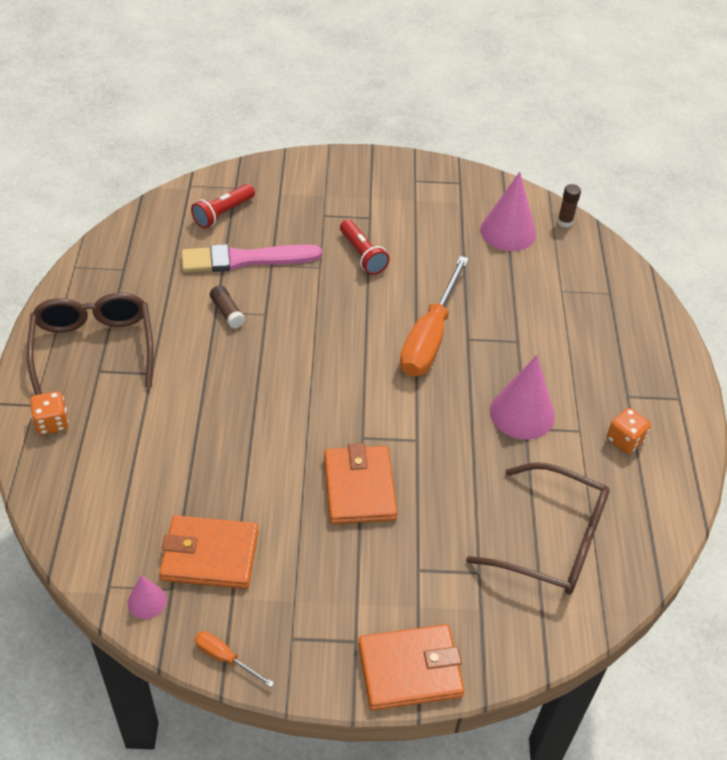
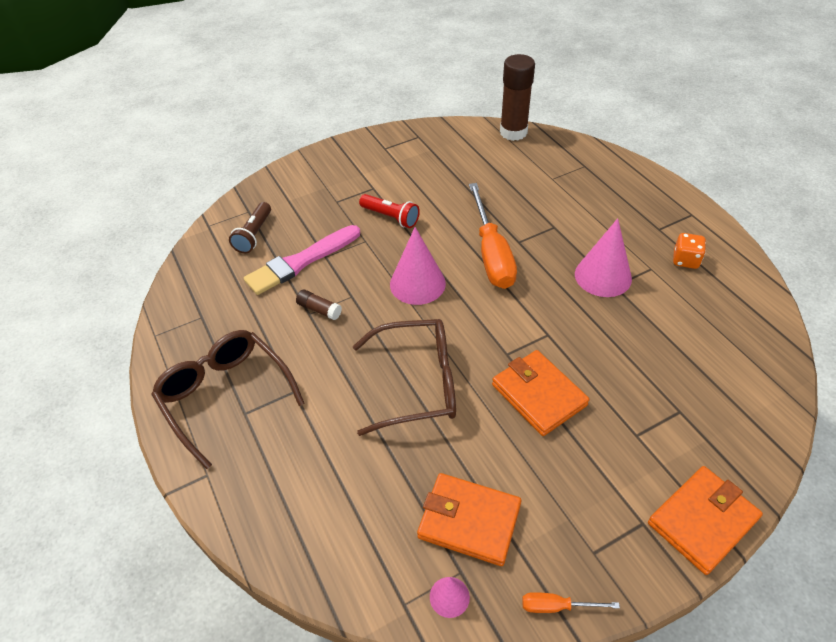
camera: 25 degrees left, 0 degrees up
(52, 423) = (236, 482): orange dice -> none
(210, 555) = (469, 521): orange wallet -> orange wallet turned 45 degrees clockwise
(223, 213) = (254, 235): red flashlight -> brown flashlight
(508, 231) = (481, 155): pink cone -> pink cone (417, 283)
(551, 541) = (706, 358): brown glasses -> brown glasses (417, 383)
(564, 222) = (513, 132): brown glue stick -> brown glue stick, size x2.18

